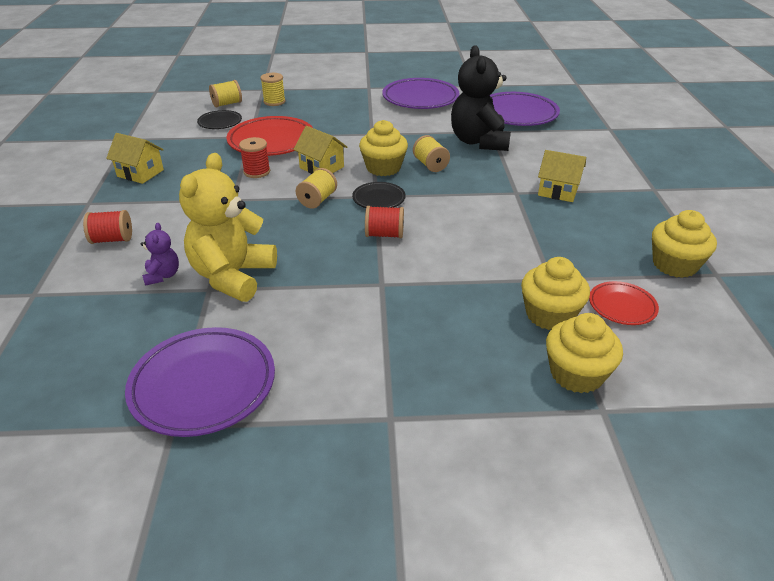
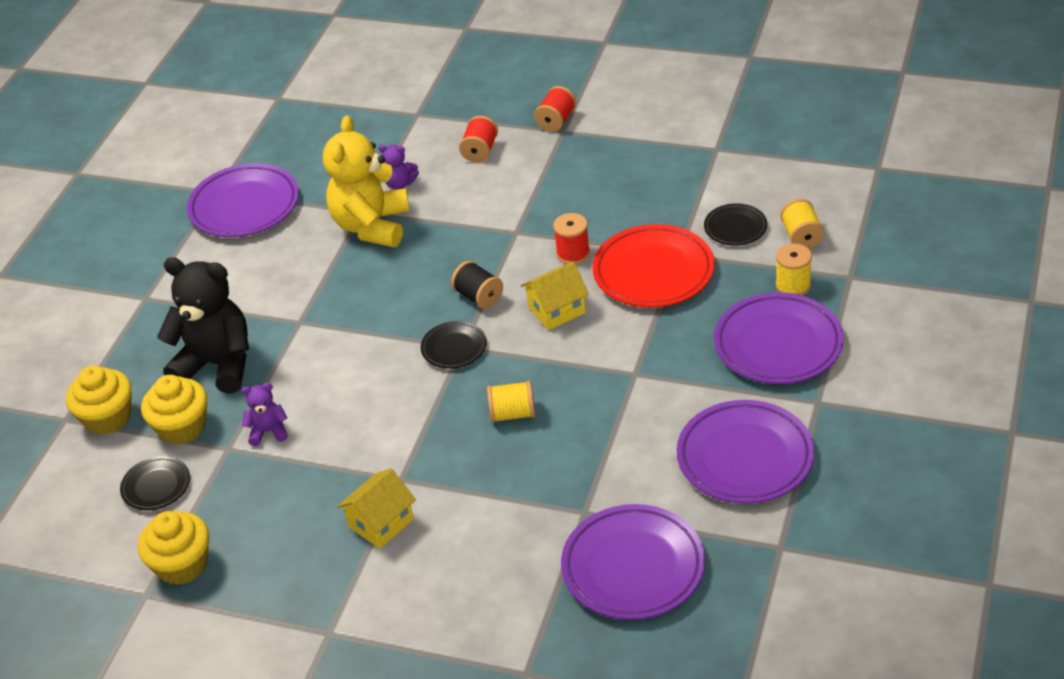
camera: 115 degrees right, 5 degrees up
(140, 173) = (614, 163): yellow house -> none
(232, 276) = (372, 226): yellow teddy bear -> yellow teddy bear turned 120 degrees counterclockwise
(317, 200) = (479, 297): yellow spool -> black spool
(328, 100) = (778, 344): none -> purple plate
(383, 168) = (528, 366): yellow cupcake -> none
(384, 234) = (379, 339): red spool -> red spool (556, 121)
(479, 142) = (556, 485): black teddy bear -> black teddy bear (217, 365)
(518, 262) = (268, 431): none -> purple teddy bear
(622, 306) = (156, 486): red plate -> black plate

